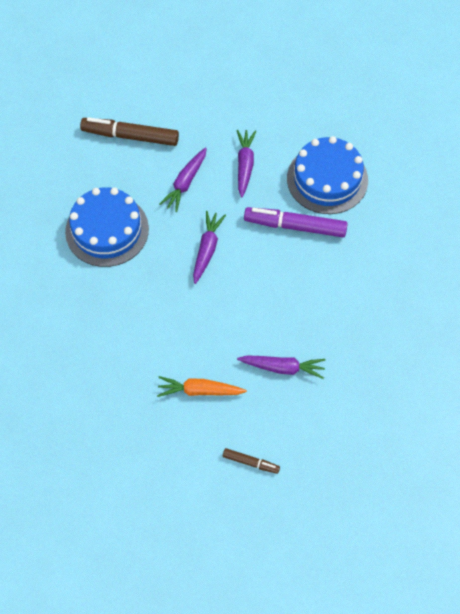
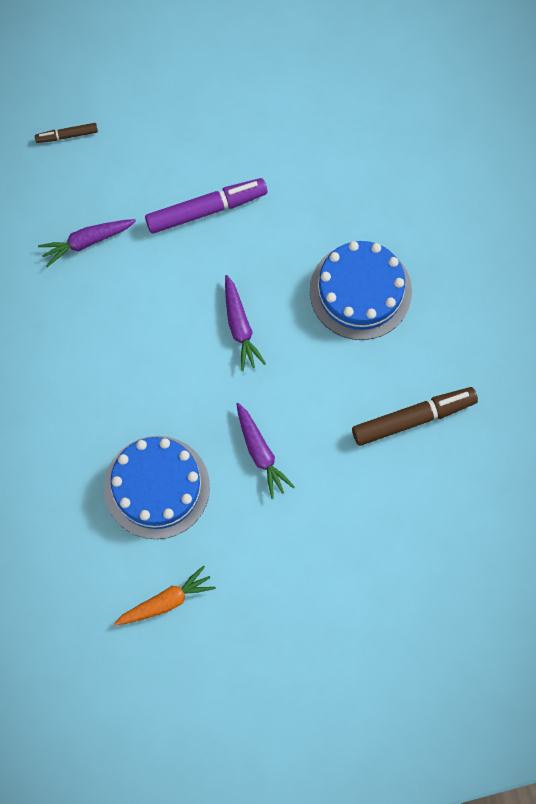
camera: 150 degrees right, 10 degrees up
(185, 183) = (313, 393): purple carrot -> none
(199, 391) = (156, 176): orange carrot -> orange carrot (166, 601)
(295, 226) = (161, 407): purple marker -> purple marker (206, 209)

